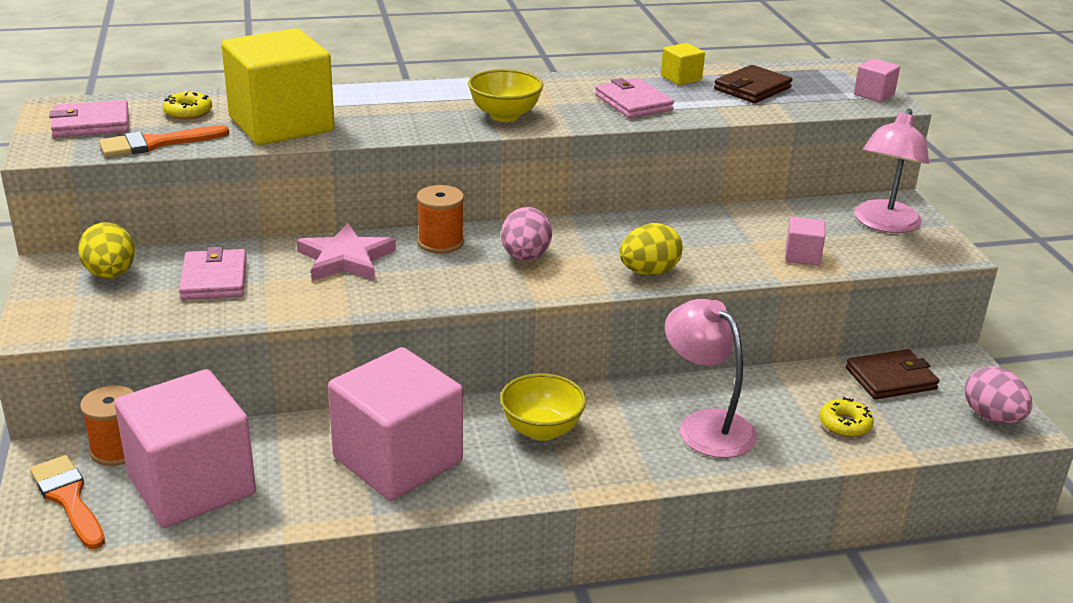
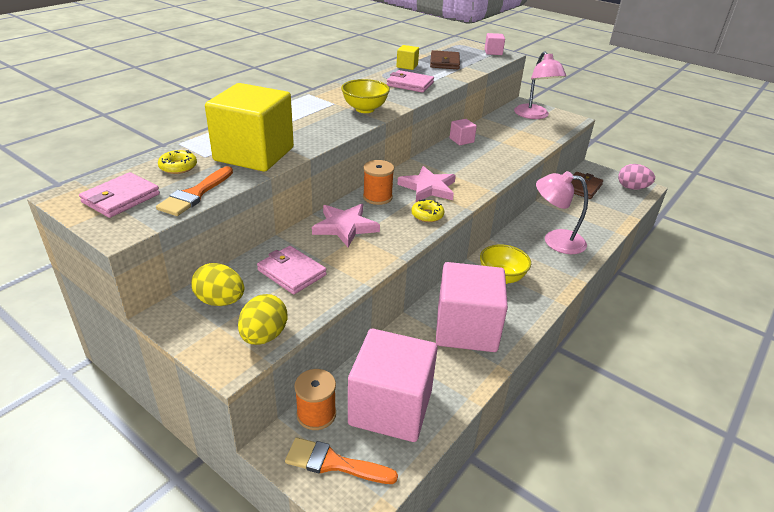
camera: 40 degrees left, 5 degrees up
(525, 257) = (428, 188): pink egg -> pink star
(648, 272) = (489, 173): yellow egg -> yellow egg (264, 336)
(802, 256) = (530, 141): pink cube -> pink cube (461, 140)
(845, 424) = (597, 214): yellow donut -> yellow donut (427, 215)

